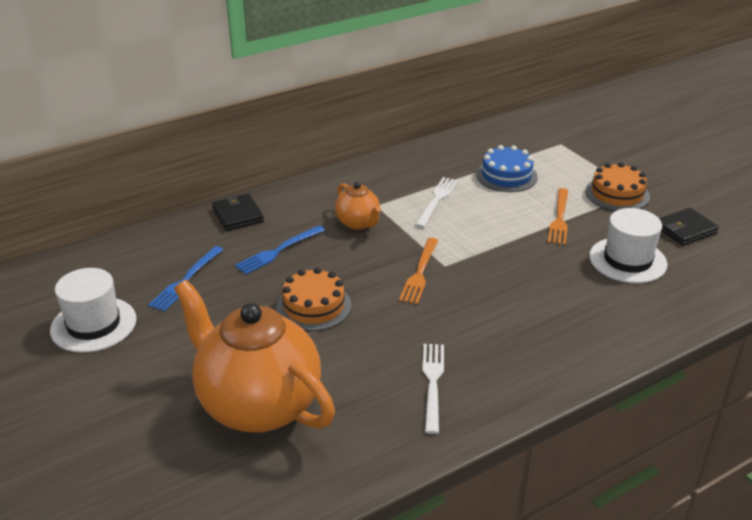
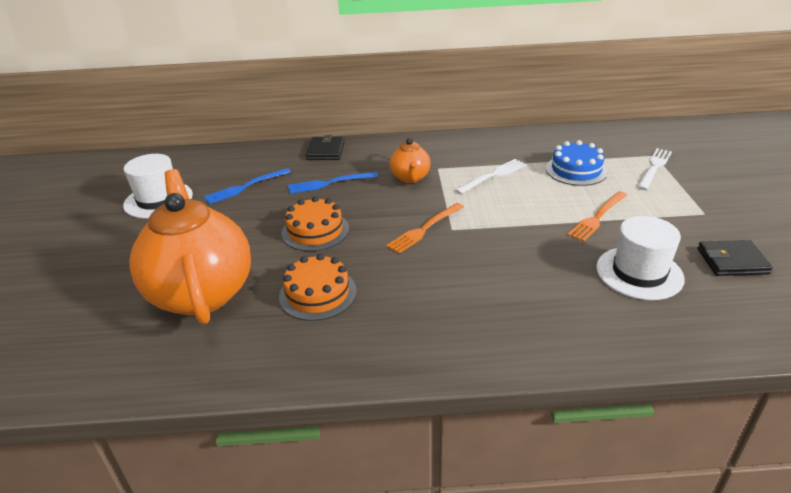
camera: 30 degrees right, 0 degrees up
(433, 383) = (350, 323): white fork -> white fork (654, 167)
(617, 194) = (679, 210): orange cake -> orange cake (318, 294)

